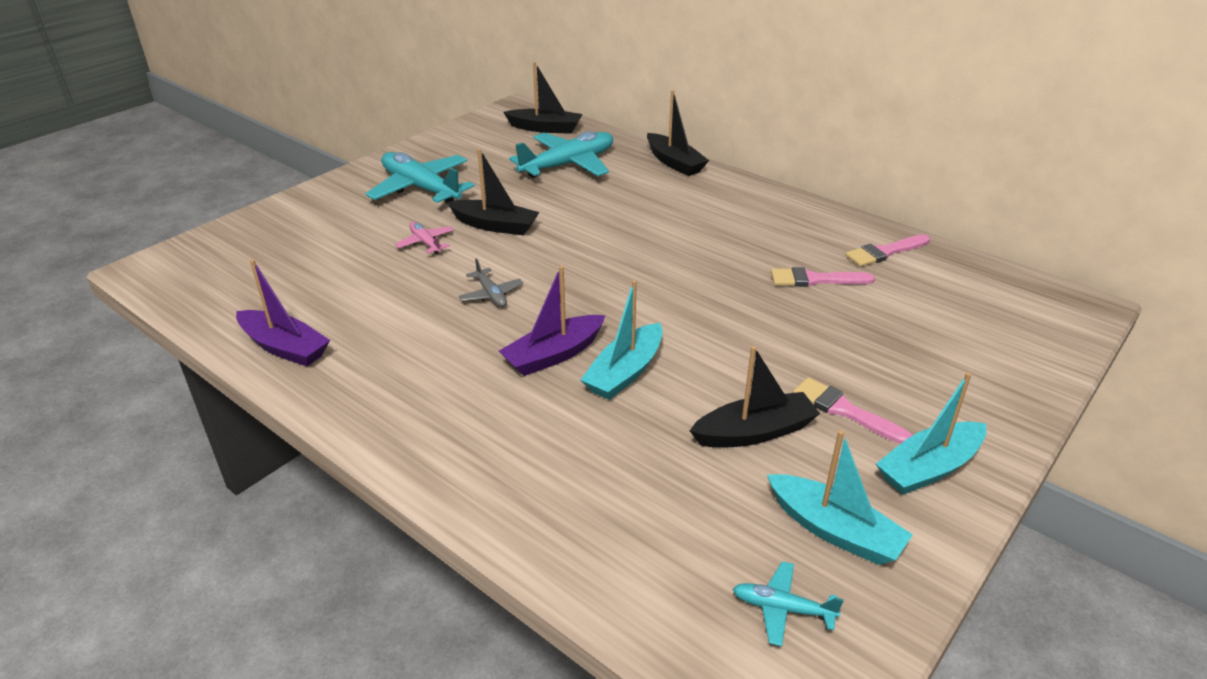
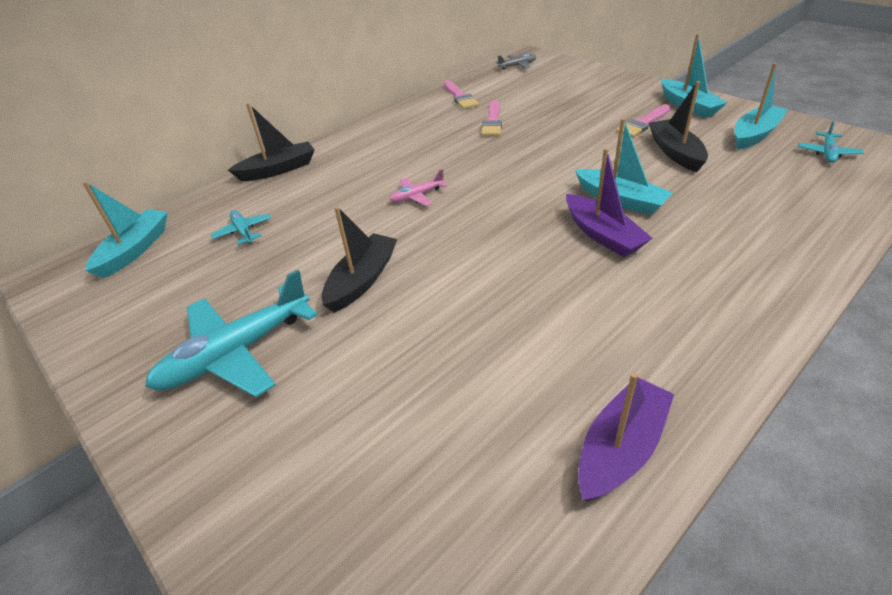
camera: 80 degrees left, 5 degrees up
(425, 243) = (386, 335): pink plane -> pink plane (417, 196)
(491, 294) = (504, 276): grey plane -> grey plane (517, 66)
(545, 128) = (135, 250): black boat -> turquoise boat
(568, 165) = (243, 231): turquoise plane -> turquoise plane, size x0.48

